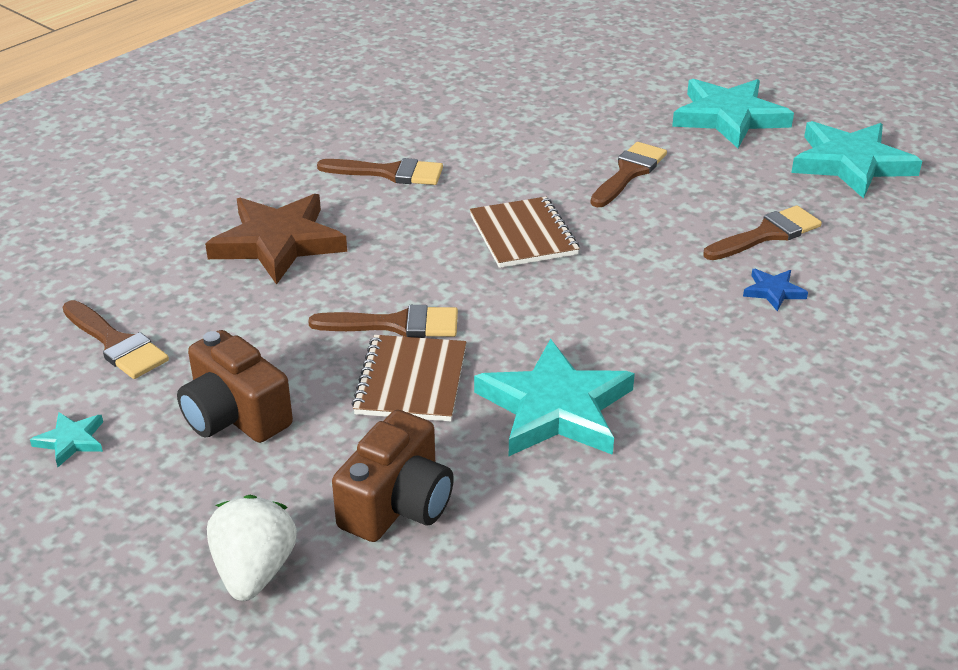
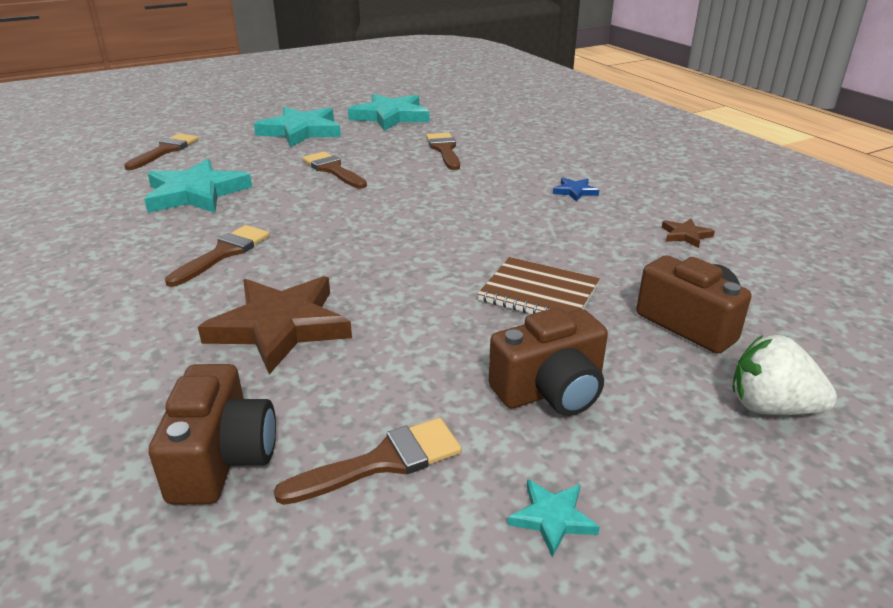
camera: 70 degrees left, 5 degrees down
(103, 271) = (222, 459): none -> brown camera
(396, 325) = (458, 287): brown brush -> brown brush (165, 151)
(523, 235) = (376, 217): brown notebook -> none
(555, 408) = (594, 245): turquoise star -> turquoise star (196, 193)
(637, 488) = (685, 235): none -> brown star
(773, 291) = (505, 161): blue star -> blue star (575, 191)

